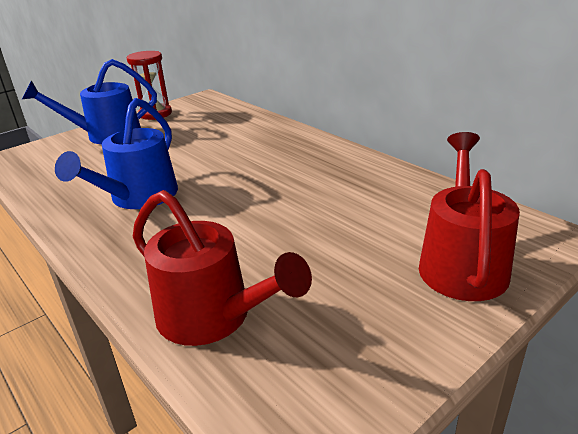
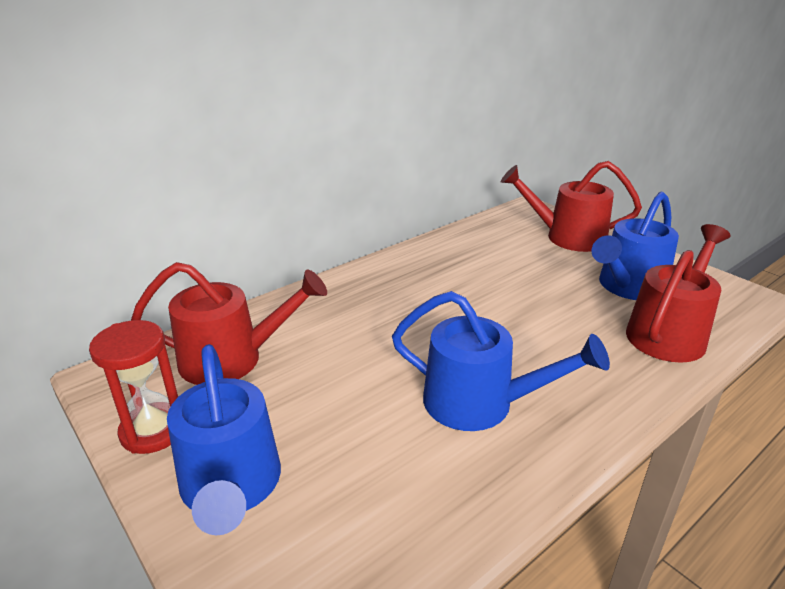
camera: 90 degrees left, 0 degrees up
(212, 120) = (233, 359): none -> red watering can
(321, 300) = (628, 287): none -> blue watering can

